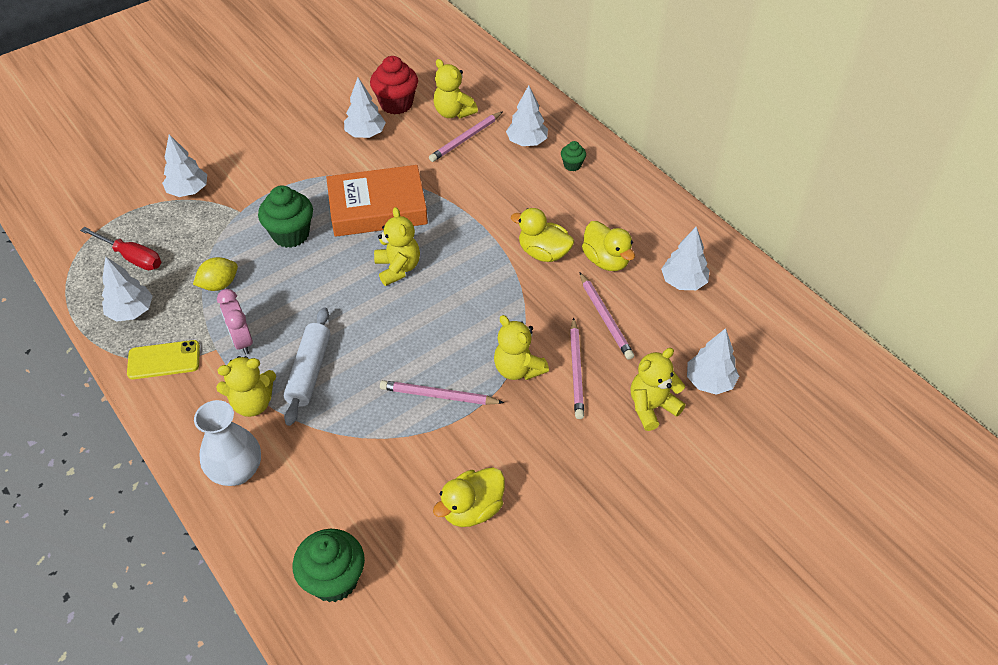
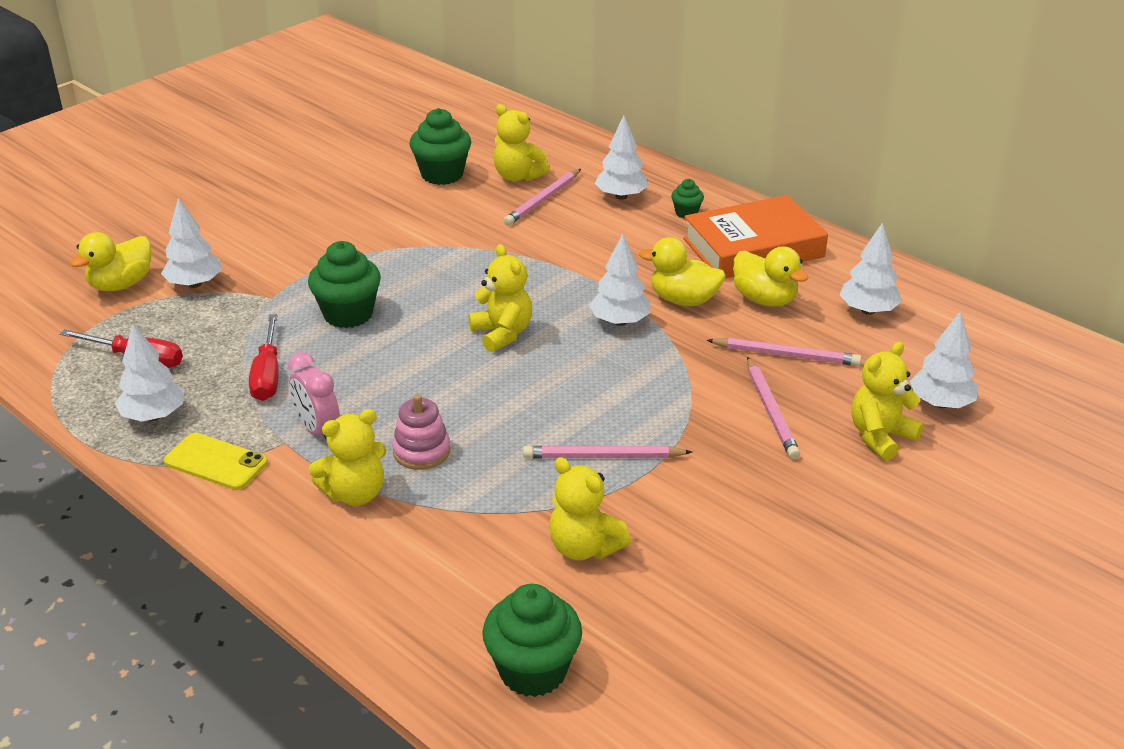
camera: 10 degrees left, 15 degrees down
(164, 360) = (216, 462): yellow phone -> yellow phone turned 45 degrees clockwise
(219, 284) = (268, 375): yellow lemon -> red screwdriver
(237, 471) = (357, 569): white vase -> none
(309, 371) = (421, 451): white rolling pin -> pink stacking toy
(365, 134) = (412, 207): white tree -> white tree (620, 321)
(377, 208) = (454, 277): orange book -> orange book (753, 248)
(396, 104) = (442, 174): red cupcake -> green cupcake
(472, 509) = (692, 570): yellow duck -> yellow duck (121, 284)
(518, 369) = (696, 418): yellow teddy bear -> yellow teddy bear (584, 547)
(605, 318) = (786, 355): pink pencil -> pink pencil turned 45 degrees counterclockwise

